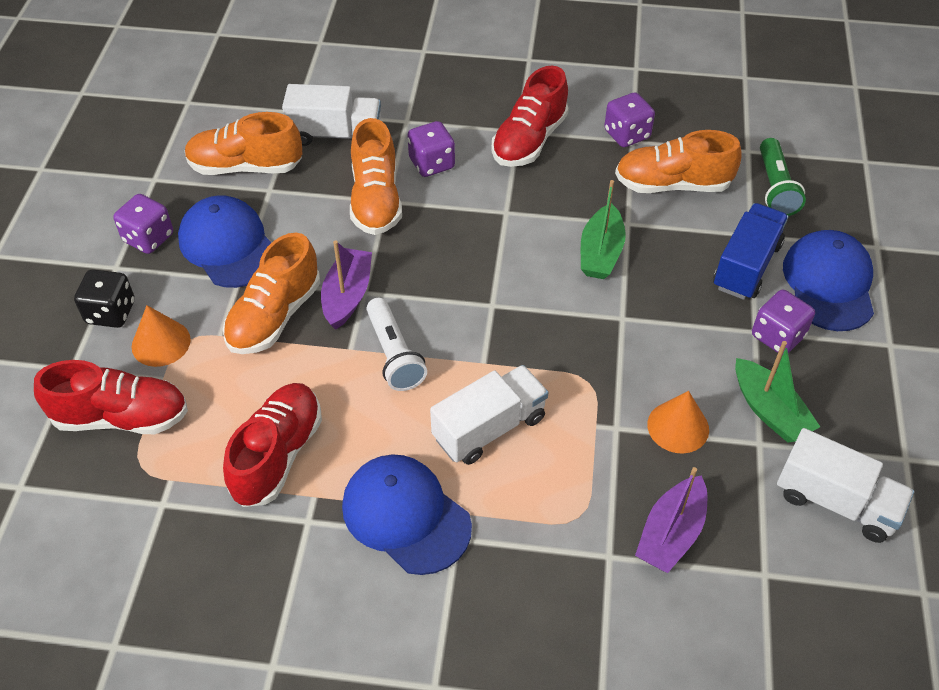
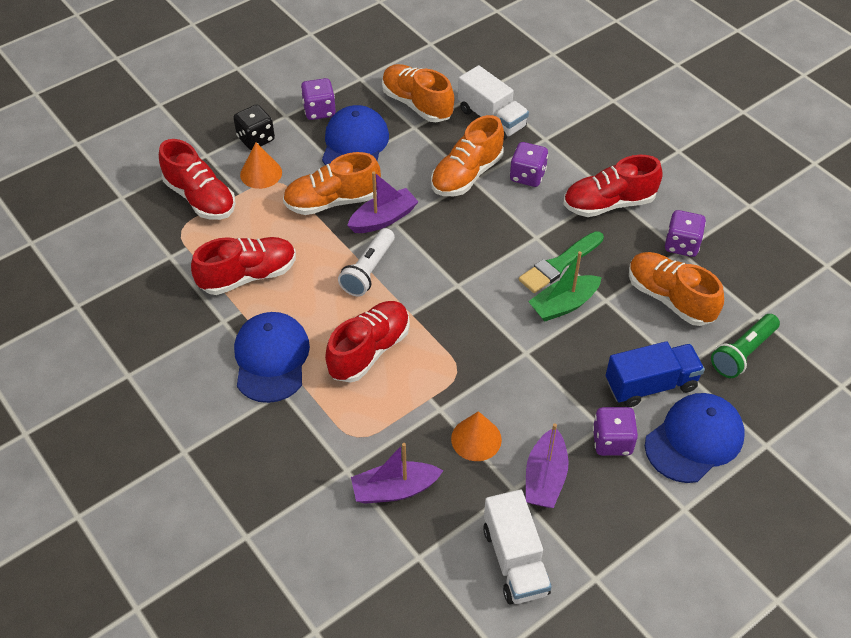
camera: 45 degrees right, 0 degrees up
(489, 428) = (369, 350): white truck -> red shoe
(554, 221) = (559, 264): none -> green brush
(769, 411) = (545, 477): green boat -> purple boat

